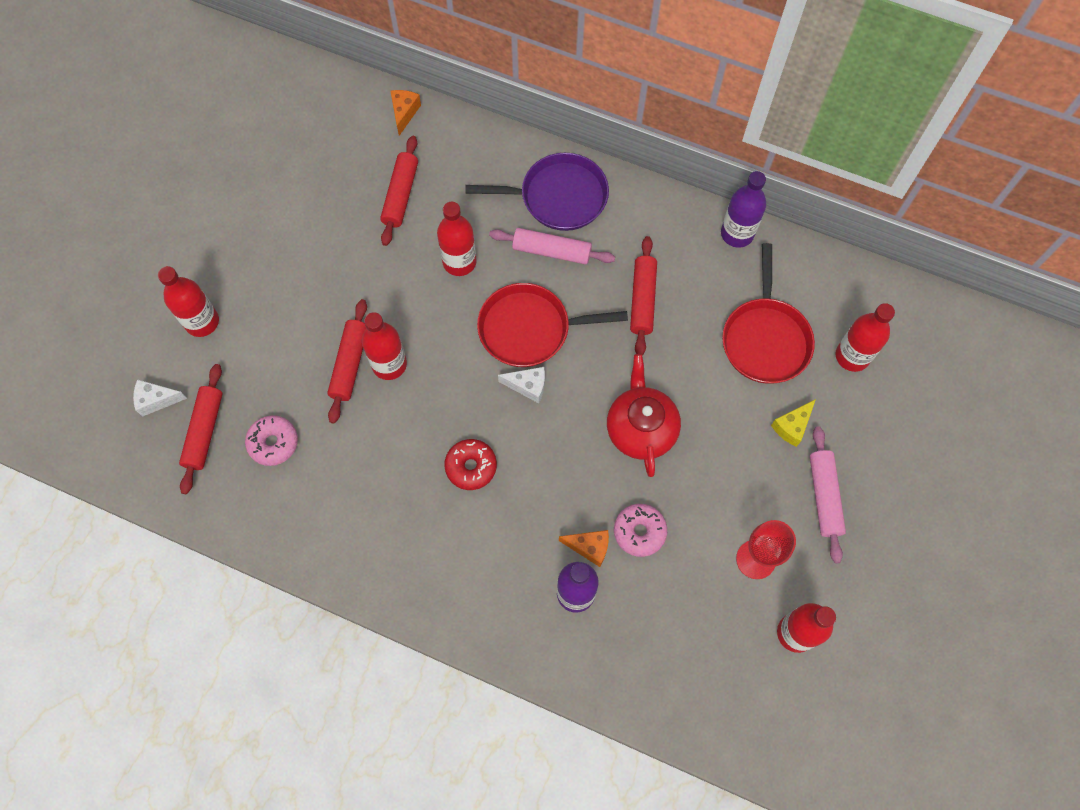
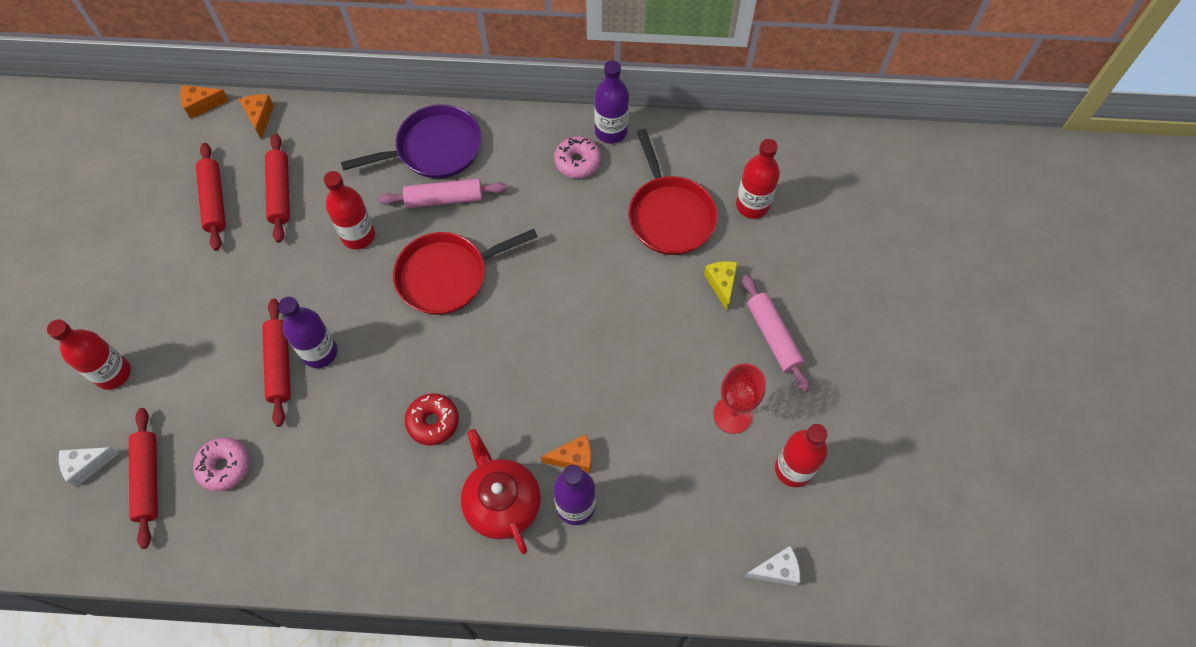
camera: 20 degrees left, 5 degrees down
(354, 84) = (202, 105): none -> orange cheese
(389, 364) = (320, 352): red bottle -> purple bottle
(528, 386) = (463, 328): white cheese -> white cheese (776, 570)
(639, 532) = (616, 427): pink donut -> pink donut (577, 162)
(641, 429) = (584, 332): red teapot -> red teapot (502, 503)
(643, 300) = (545, 216): red rolling pin -> red rolling pin (214, 201)
(792, 426) = (721, 284): yellow cheese -> yellow cheese turned 150 degrees clockwise

